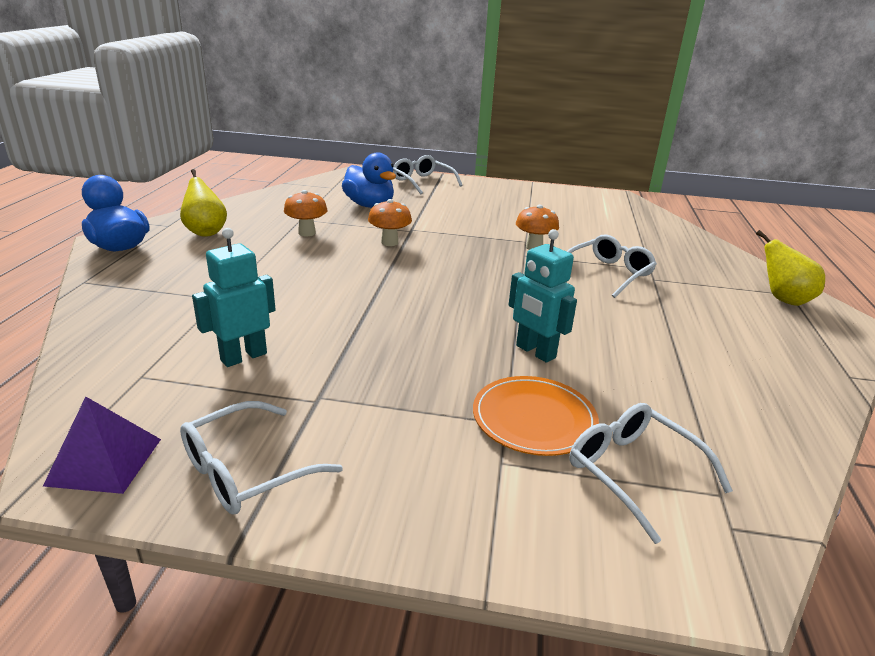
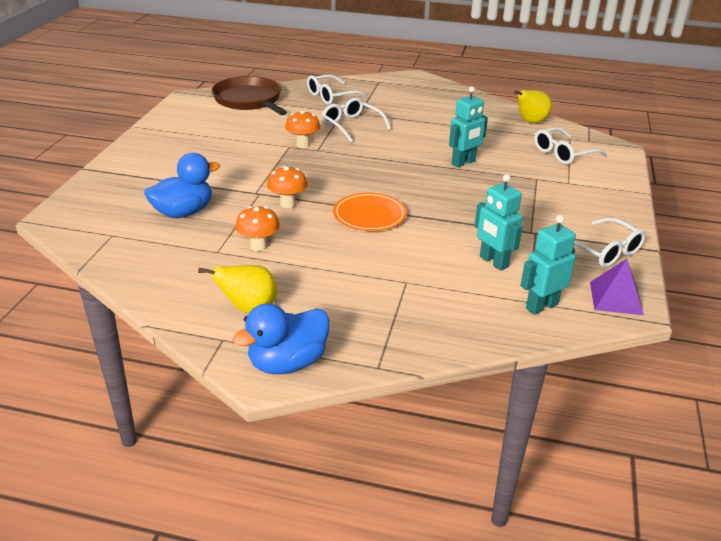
camera: 85 degrees left, 5 degrees up
(124, 385) = (541, 306): none -> turquoise robot
(422, 182) = (112, 181): white glasses -> white glasses (331, 96)
(534, 419) = (530, 171): orange plate -> orange plate (369, 215)
(635, 220) = (249, 100): none -> brown pan
(783, 300) = (387, 85): yellow pear -> yellow pear (530, 122)

